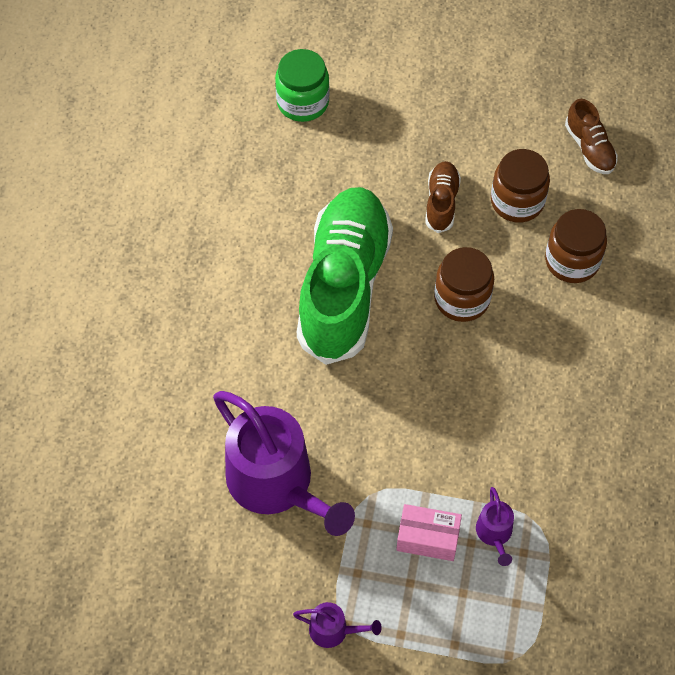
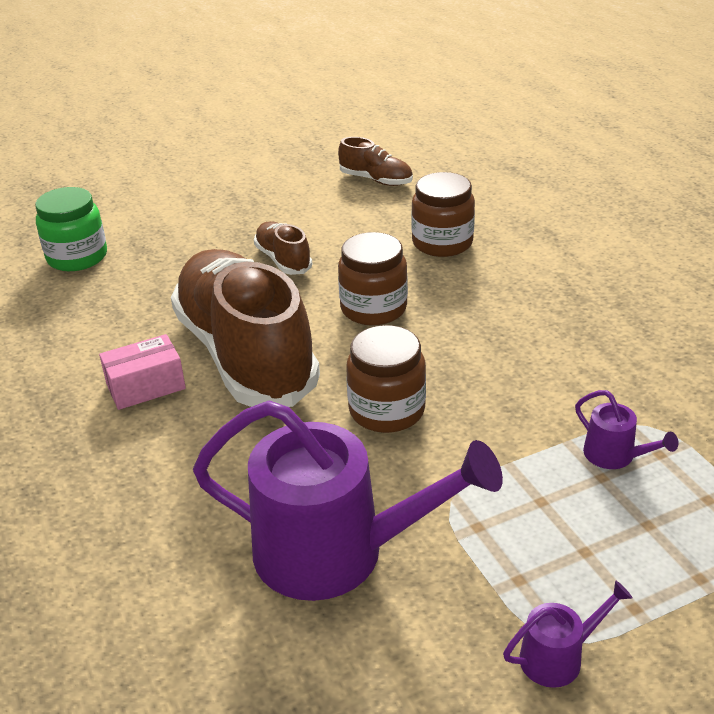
camera: 35 degrees left, 25 degrees down
(344, 286) = (245, 354): green shoe -> brown shoe
(428, 538) = (555, 500): pink box -> pink box (146, 386)
(517, 201) = (351, 231): brown jar -> brown jar (387, 410)

